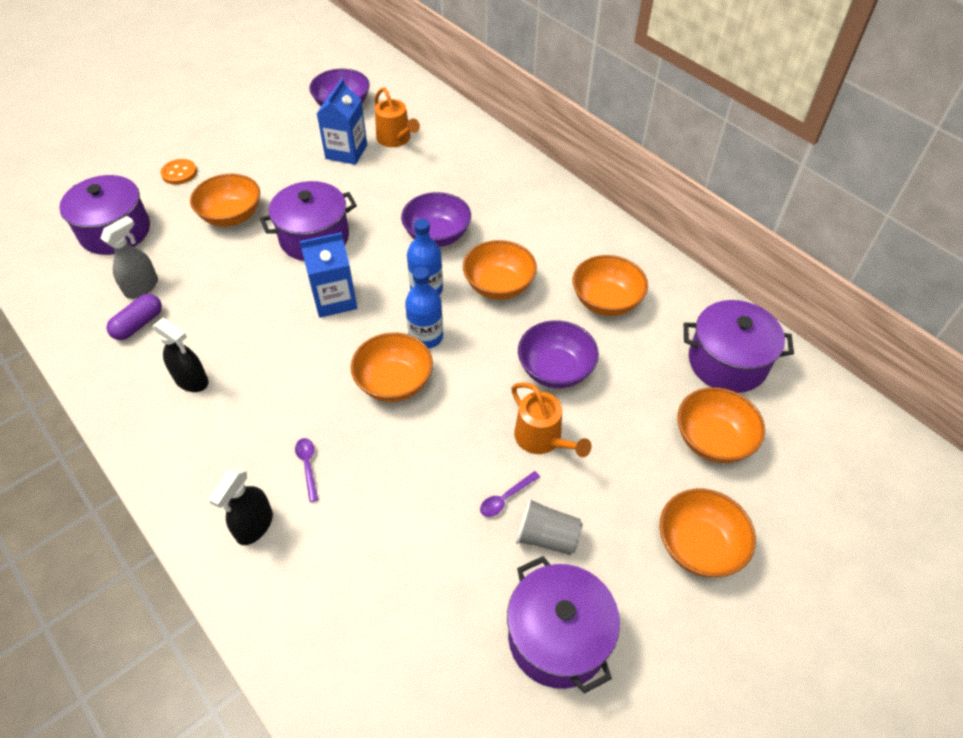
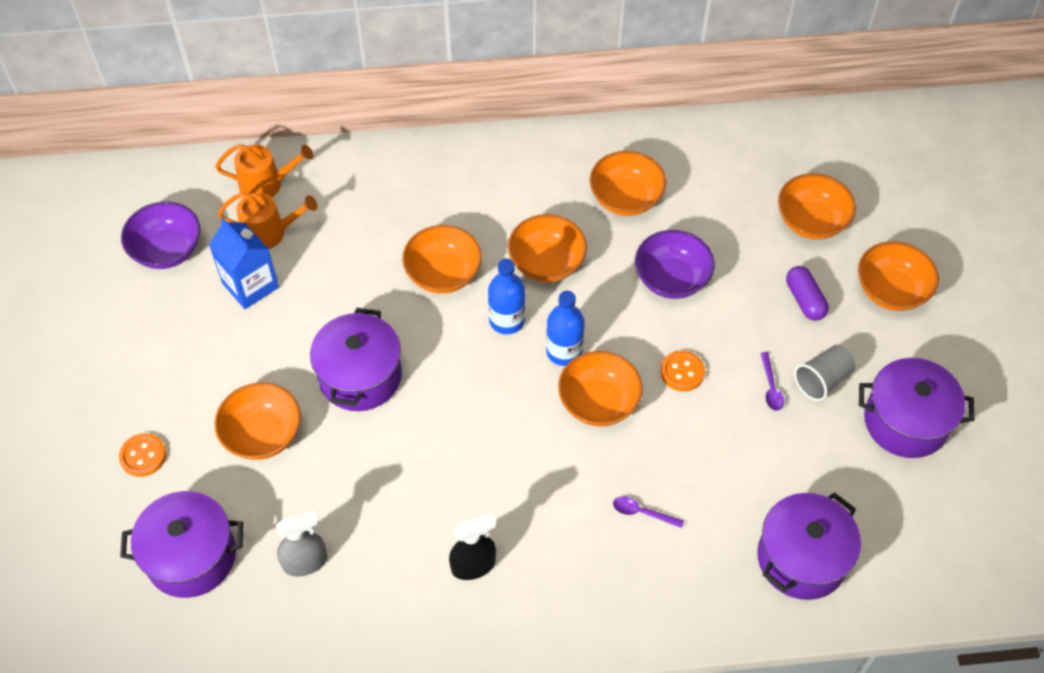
camera: 55 degrees left, 5 degrees up
(138, 324) = (359, 585): purple capsule -> purple capsule (804, 300)
(142, 287) = (305, 562): grey spray bottle -> grey spray bottle turned 90 degrees clockwise
(254, 526) = (677, 581): black spray bottle -> none
(334, 299) = (460, 400): blue carton -> none
(437, 235) = (443, 274): purple bowl -> orange bowl
(468, 424) = (682, 372): none -> orange button
(542, 438) = (733, 330): orange watering can -> orange watering can (266, 184)
(727, 362) = (748, 162): purple pot -> purple pot (801, 558)

